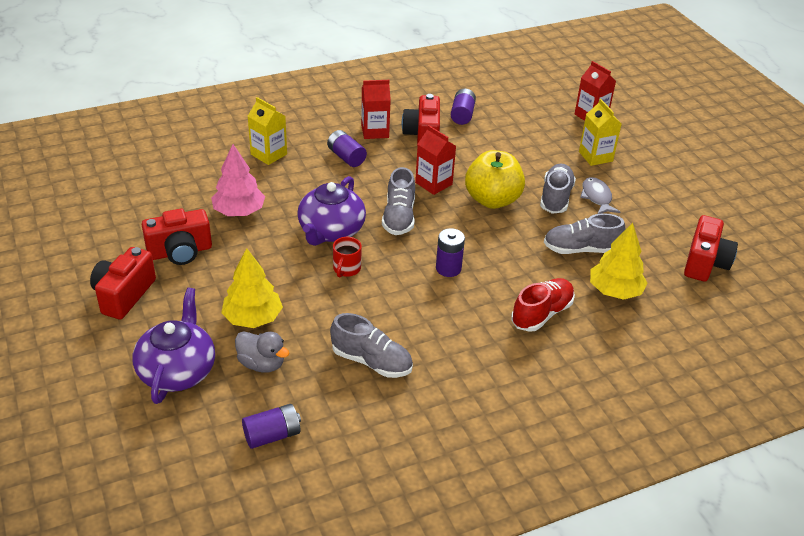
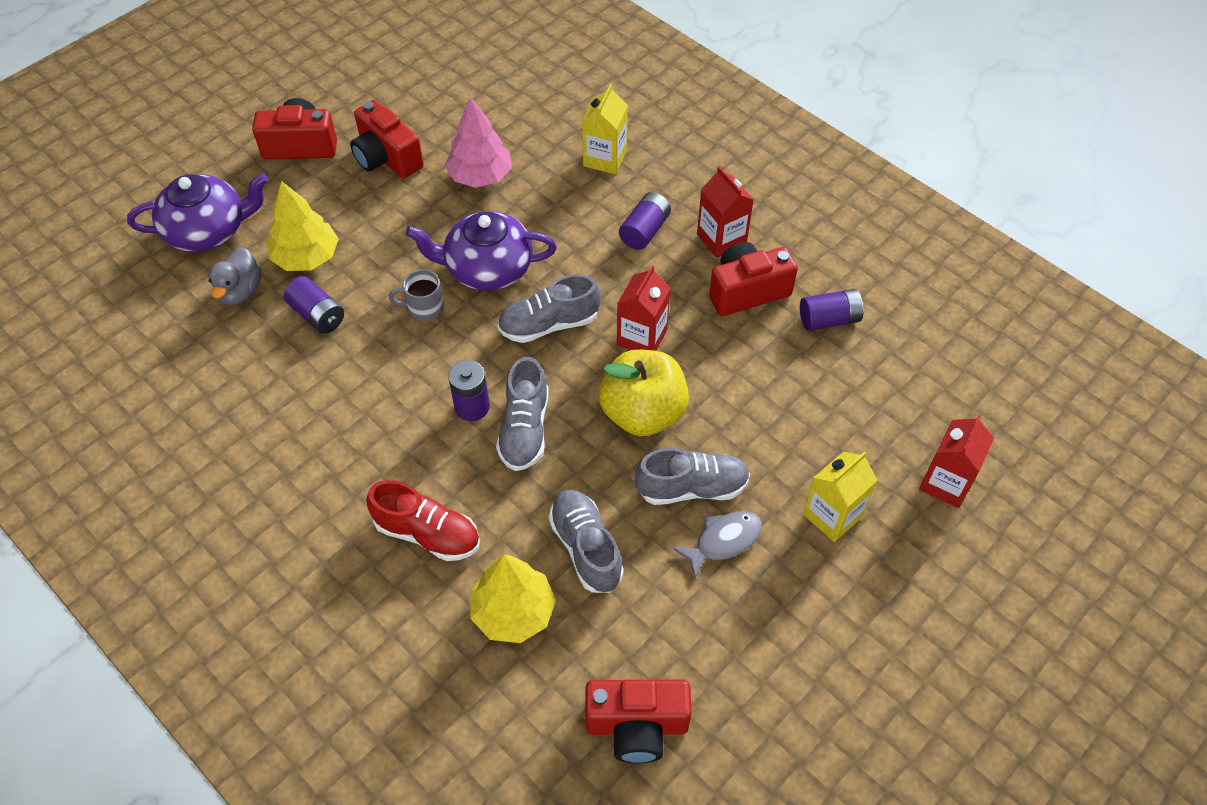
camera: 70 degrees right, 15 degrees up
(272, 435) = (142, 338): purple battery -> purple battery (317, 315)
(346, 269) = (424, 307): red mug -> grey mug
(371, 361) = (277, 384): grey shoe -> grey shoe (524, 429)

